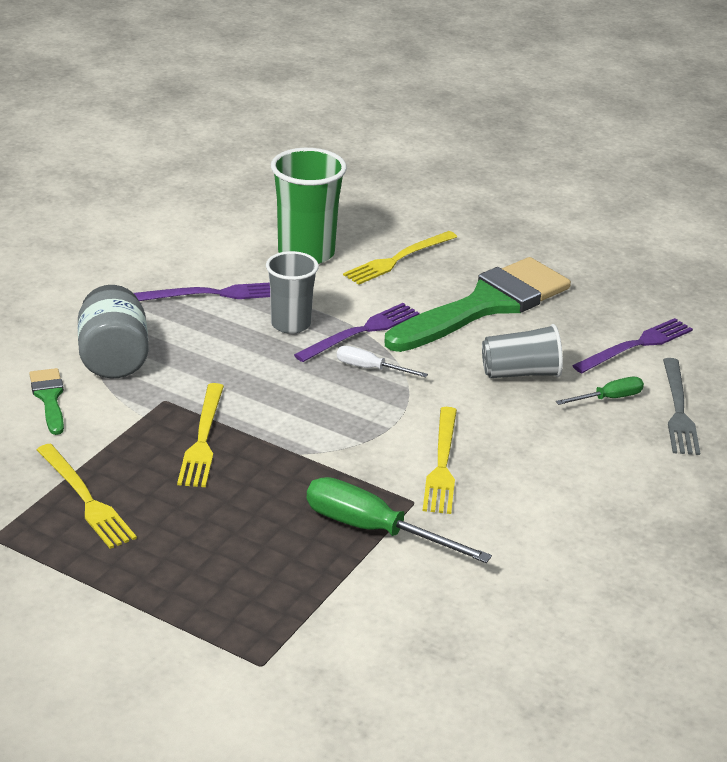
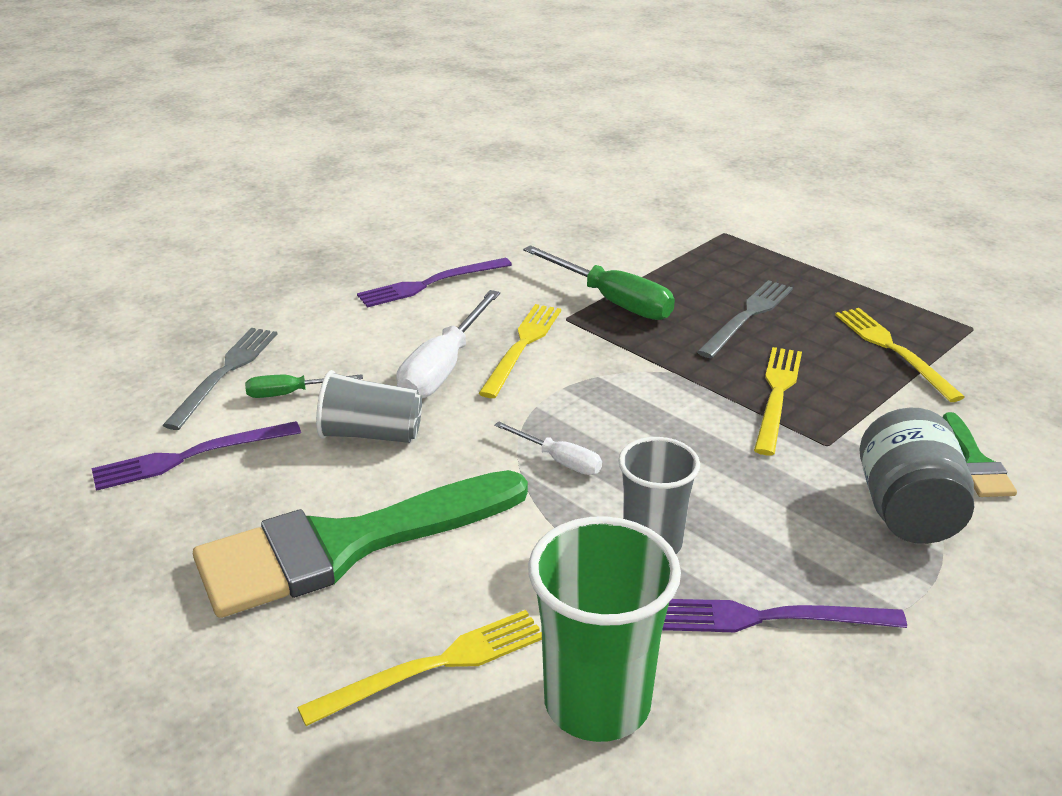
camera: 165 degrees left, 0 degrees up
(229, 525) = (747, 316): none -> grey fork
(361, 332) = (551, 518): purple fork -> purple fork (430, 284)
(500, 434) = (443, 368): none -> white screwdriver

